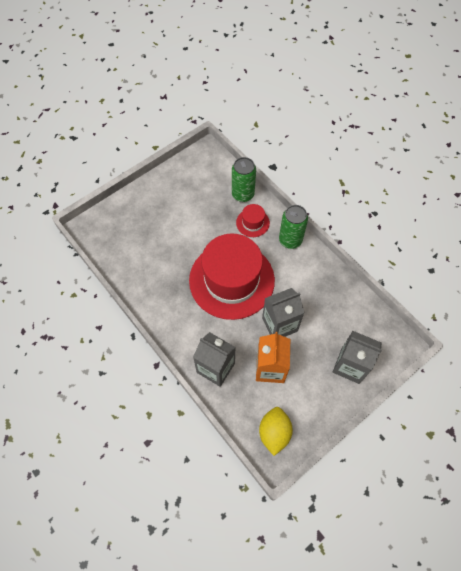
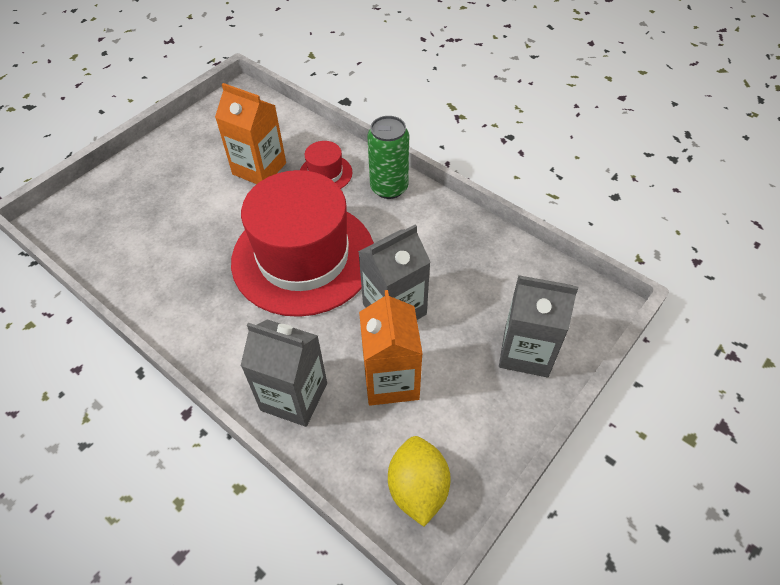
camera: 10 degrees left, 10 degrees down
(212, 212) = (259, 168): none -> orange carton
(243, 194) = (304, 139): green can -> none

